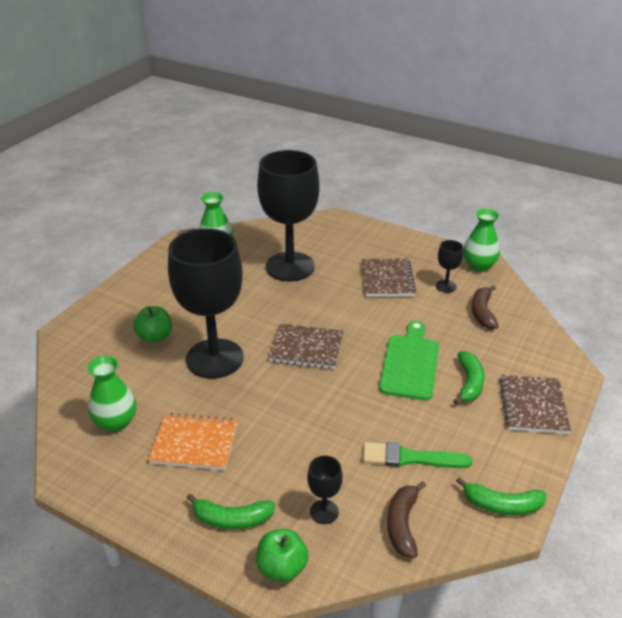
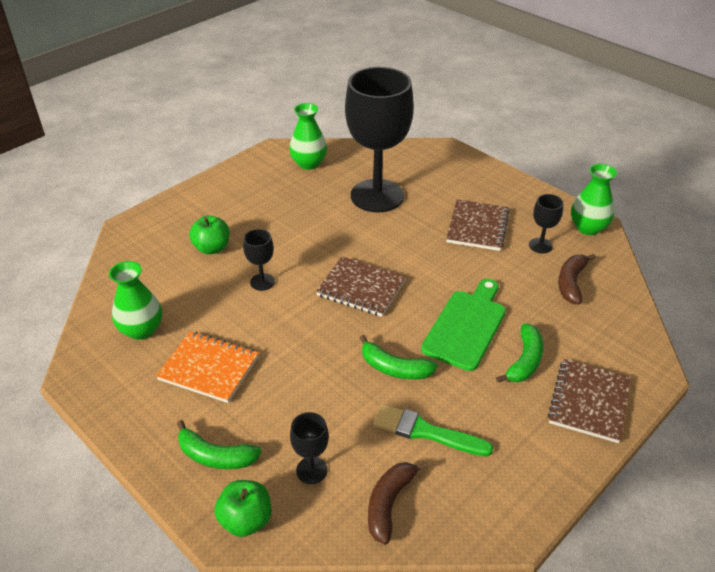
camera: 15 degrees right, 5 degrees up
(214, 358) = (262, 282): black goblet -> black goblet, size x0.41
(502, 505) = (508, 508): green banana -> green banana (394, 368)

